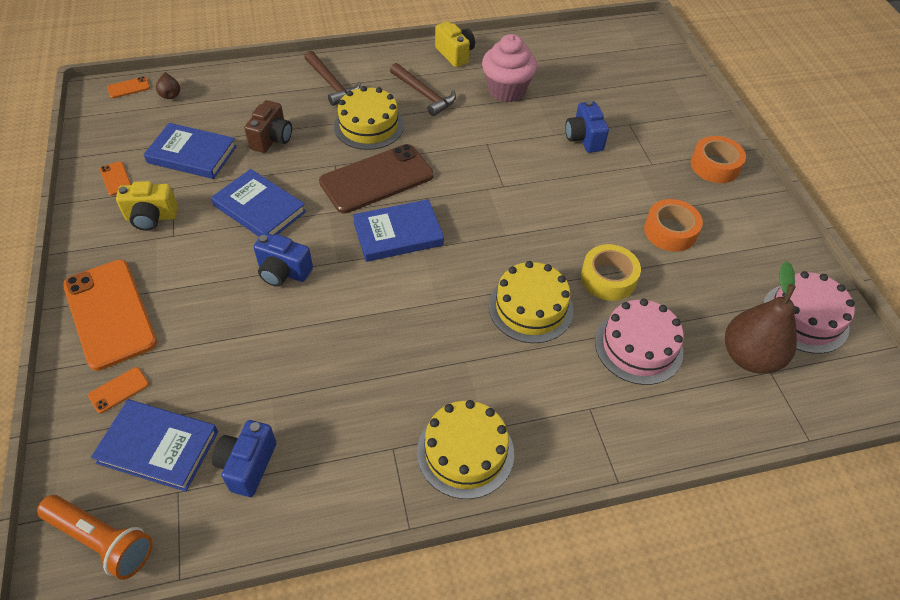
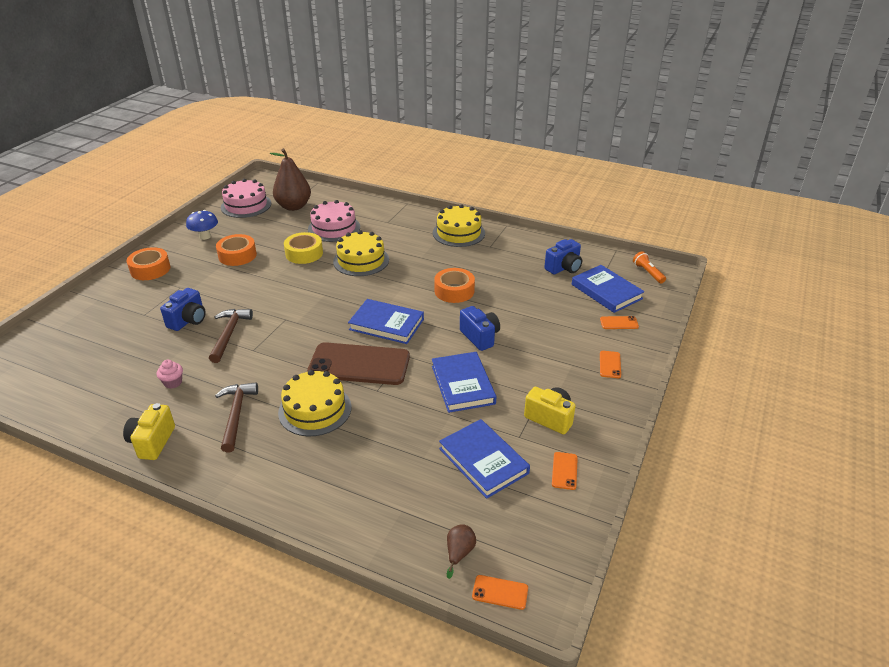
camera: 140 degrees left, 15 degrees down
(102, 540) = (648, 273): orange flashlight -> orange flashlight, size x0.62
(110, 313) = (610, 364): orange phone -> orange phone, size x0.40
(272, 139) = (403, 440): brown camera -> none
(331, 84) = (296, 472): brown hammer -> brown hammer (229, 334)
(368, 324) = (454, 291): none -> orange tape
(506, 90) = (173, 382): pink cupcake -> pink cupcake, size x0.45
(749, 236) = (205, 236): none -> blue mushroom

